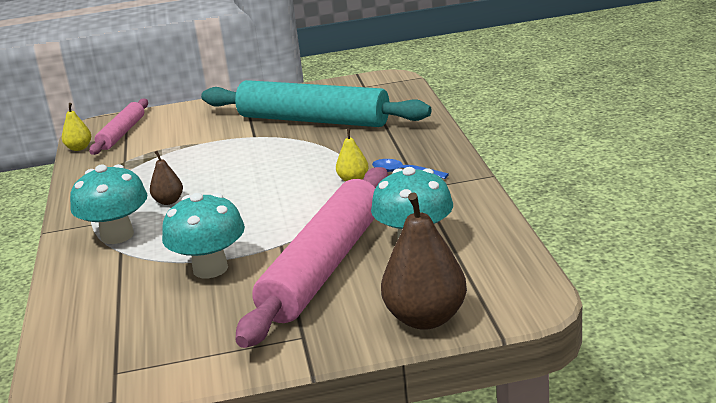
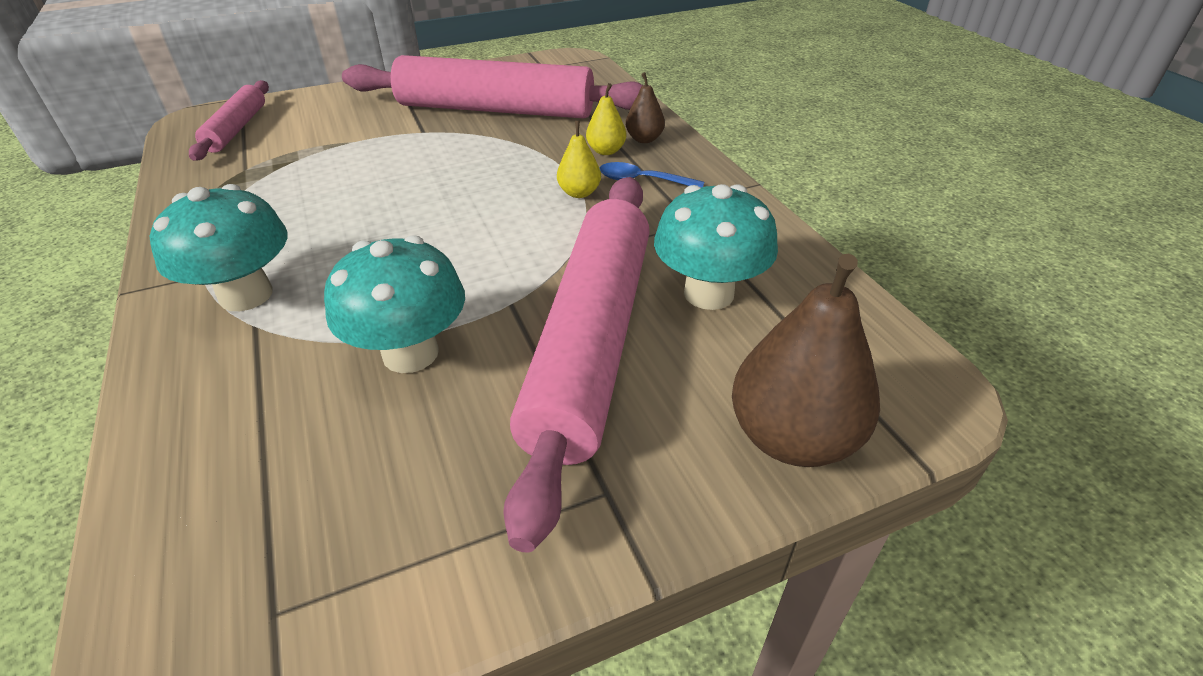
camera: 15 degrees left, 15 degrees up
(79, 148) = (175, 150): yellow pear -> yellow pear (606, 151)
(169, 201) = (321, 232): brown pear -> brown pear (644, 139)
(313, 120) = (495, 110): turquoise rolling pin -> pink rolling pin

